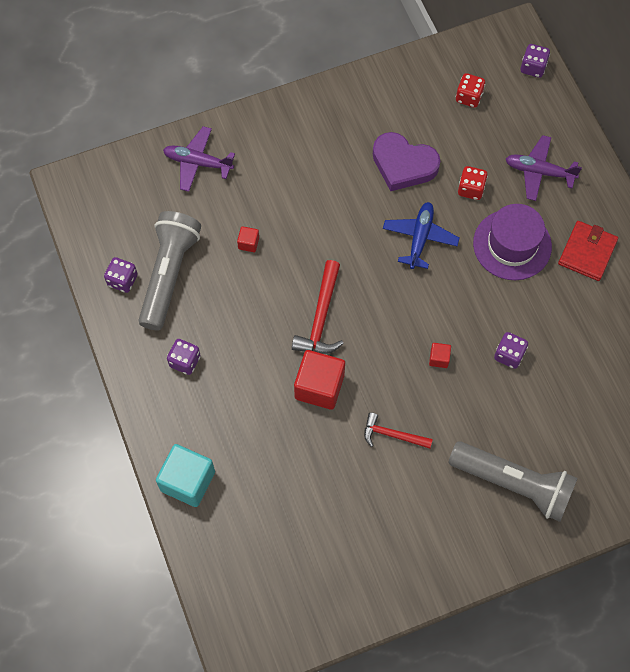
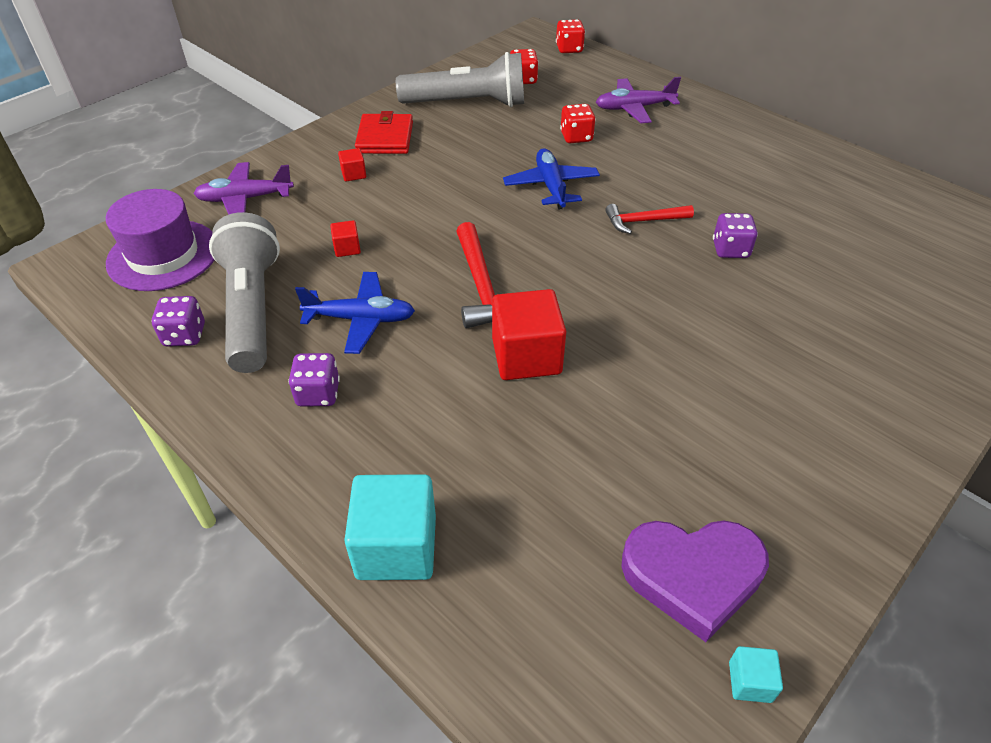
camera: 25 degrees left, 20 degrees down
(232, 312) = (360, 319): none -> blue plane
(321, 628) = (750, 682): none -> turquoise cube
(392, 435) = (659, 373): red hammer -> red hammer (643, 221)
(403, 164) = (491, 139): purple heart -> purple heart (693, 576)
(439, 358) = (655, 278): red cube -> red cube (353, 174)
(512, 245) = (654, 164): purple hat -> purple hat (163, 255)
(513, 484) = (849, 368): grey flashlight -> grey flashlight (468, 103)
(533, 67) = (569, 49): purple dice -> red dice
(587, 252) = (733, 148): red wallet -> red wallet (385, 138)

